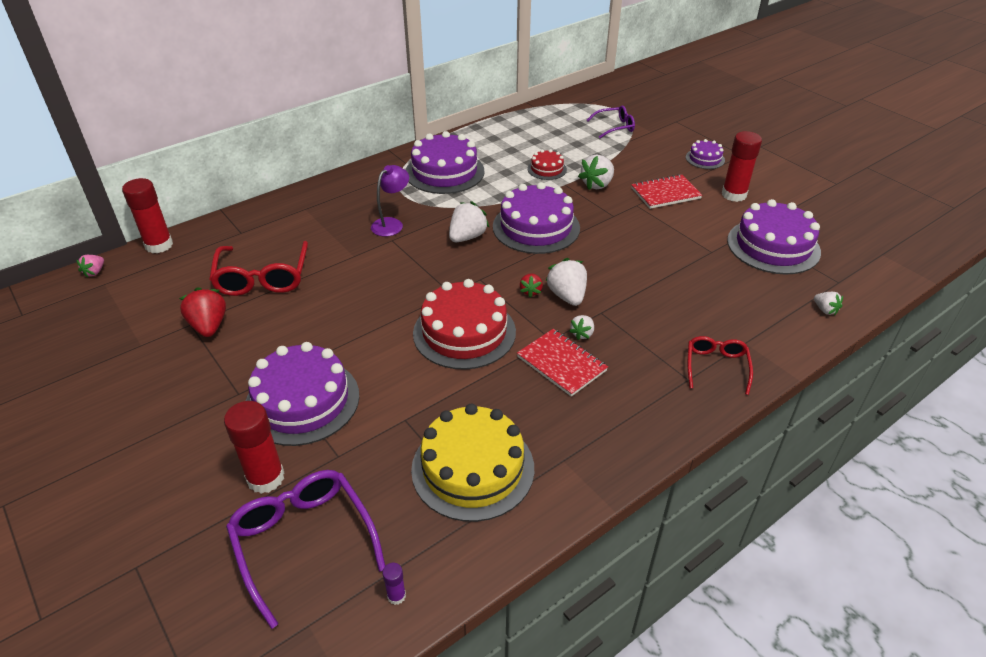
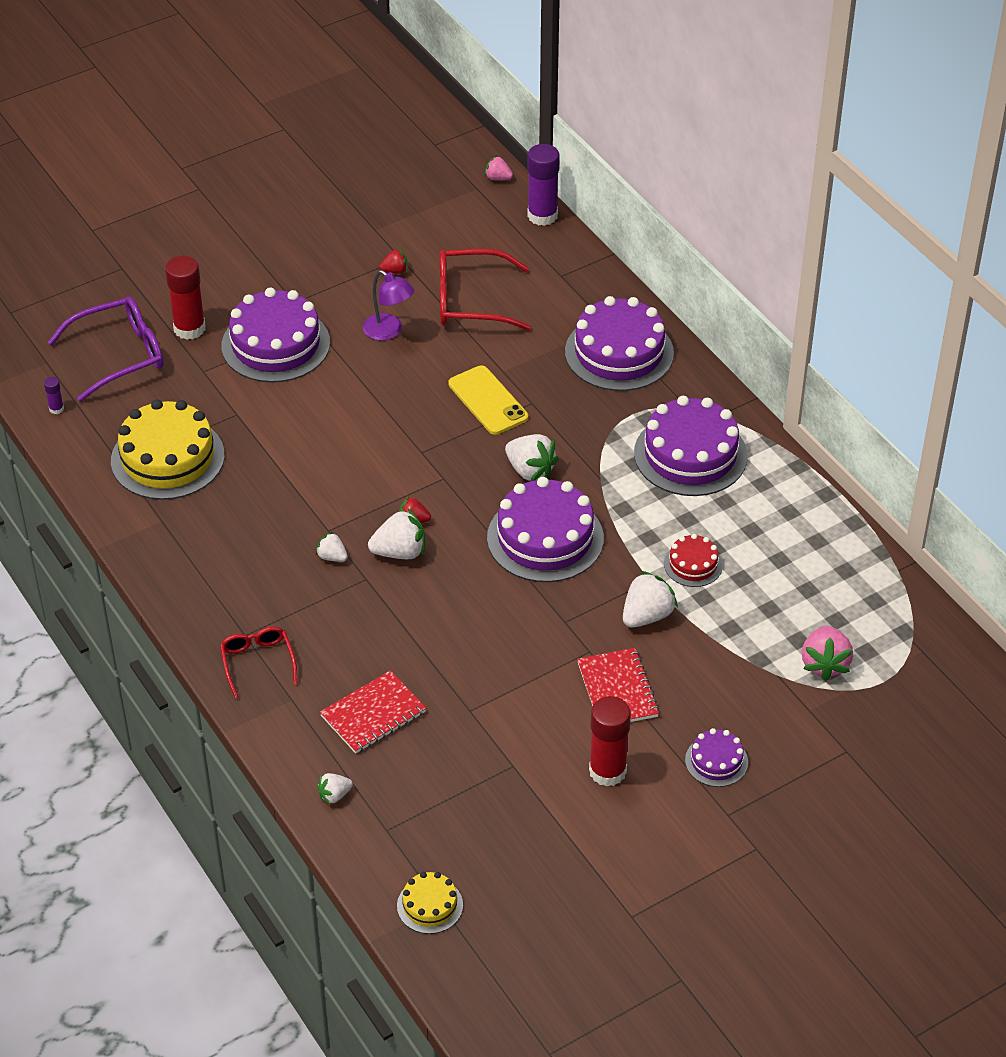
camera: 95 degrees right, 5 degrees up
(159, 245) = (542, 215): red glue stick -> purple glue stick
(209, 326) = (395, 271): red strawberry -> red strawberry, size x0.57
(389, 261) = (487, 401): none -> yellow phone
(391, 224) = (566, 402): purple lamp -> purple lamp (389, 331)
(464, 332) = (352, 460): red cake -> none
(561, 363) = (289, 534): red notebook -> red notebook (373, 714)
(597, 184) = (647, 616): white strawberry -> white strawberry turned 90 degrees clockwise
(614, 127) = (824, 664): purple glasses -> pink strawberry
(716, 367) = (258, 663): red glasses -> red glasses turned 120 degrees counterclockwise
(773, 246) = (474, 781): purple cake -> purple cake (619, 352)
(887, 258) = (430, 905): none -> yellow cake

